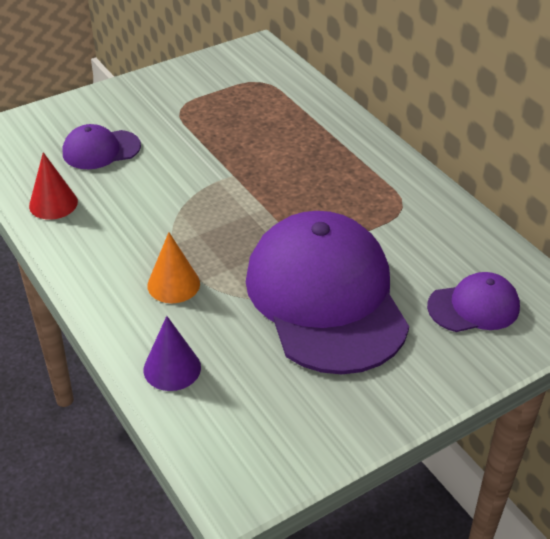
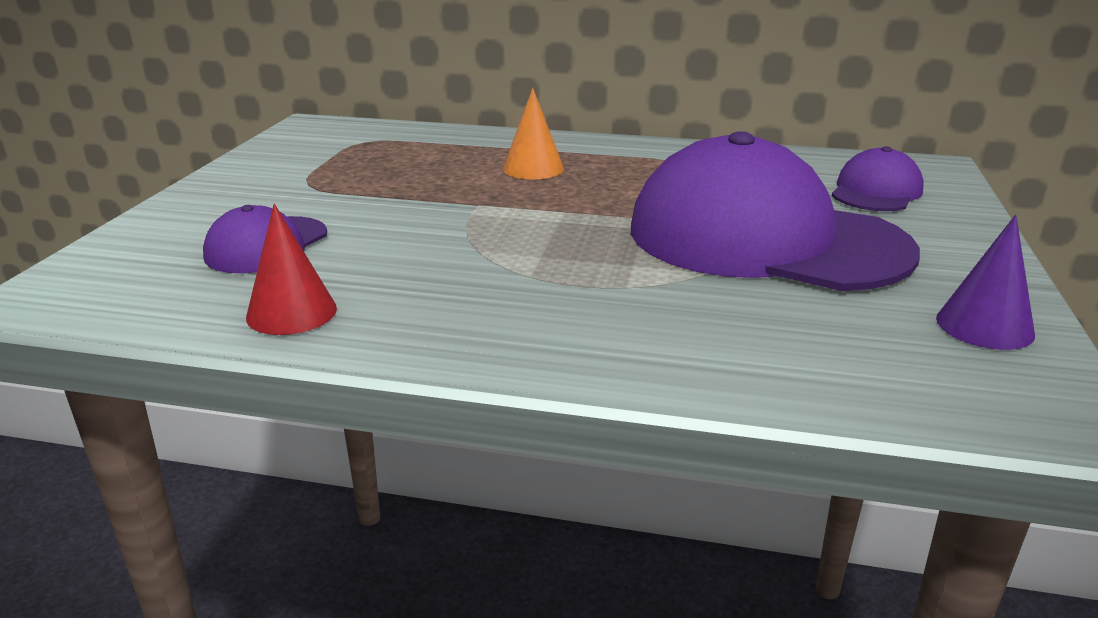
camera: 45 degrees left, 15 degrees down
(172, 368) = (767, 366): purple cone -> purple cone (984, 326)
(173, 284) = (605, 302): orange cone -> orange cone (533, 168)

